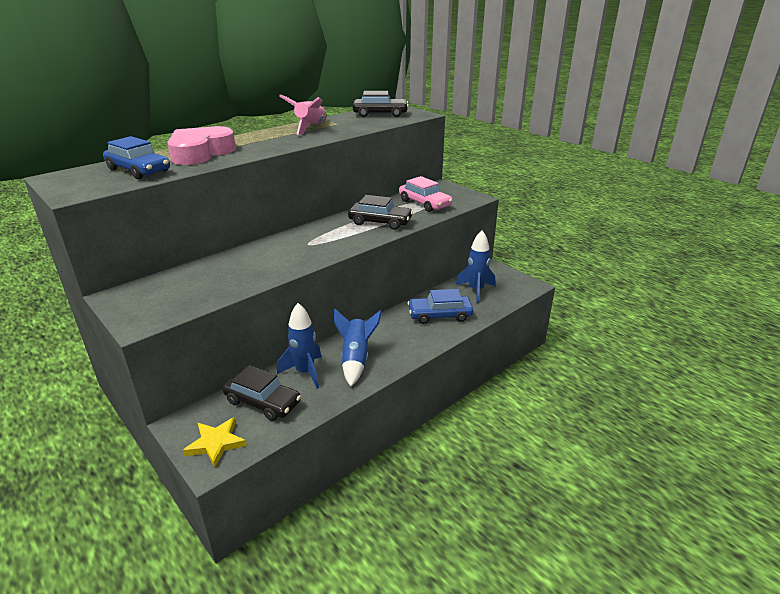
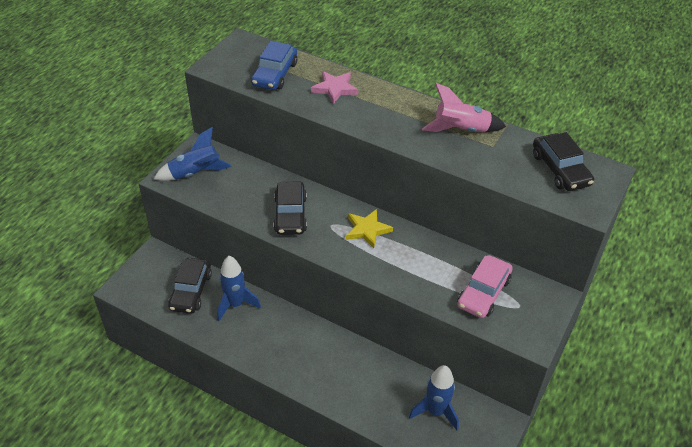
camera: 70 degrees right, 15 degrees up
(200, 153) = (335, 89): pink heart -> pink star
(216, 443) = (140, 282): yellow star -> yellow star (367, 230)
(356, 359) = (266, 335): blue rocket -> blue rocket (195, 174)
(380, 222) = (408, 265): black car -> black car (290, 214)
(439, 315) = (367, 385): blue car -> none

